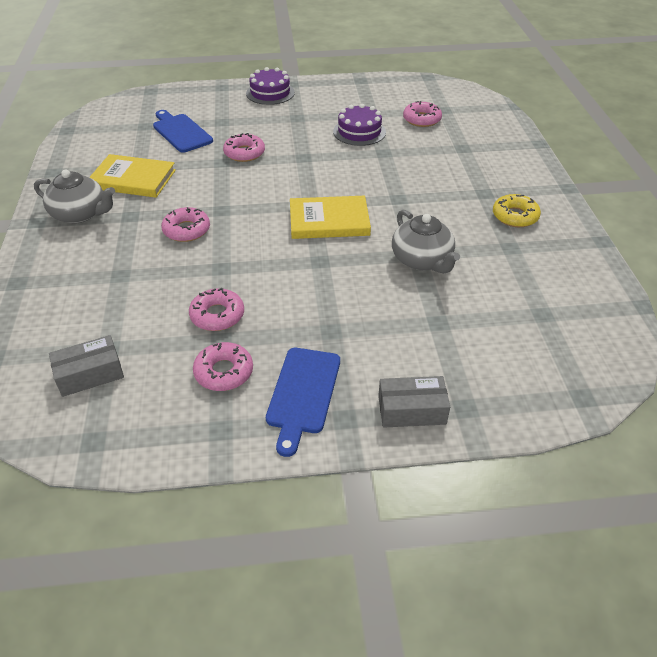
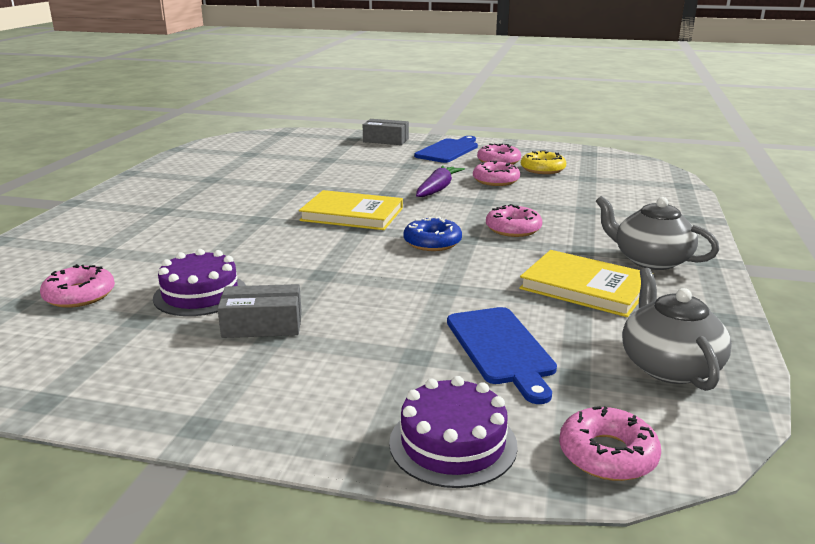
camera: 160 degrees left, 20 degrees down
(90, 374) = (598, 171): grey box -> grey box (262, 325)
(244, 153) = (404, 294): pink donut -> pink donut (607, 454)
(246, 200) = (432, 242): none -> blue donut
(270, 93) = (271, 408): purple cake -> purple cake (453, 443)
(274, 281) = (438, 189): none -> purple carrot
(422, 260) = (296, 182): grey teapot -> grey teapot (668, 366)
(515, 216) = (168, 193): yellow donut -> yellow donut (542, 169)

